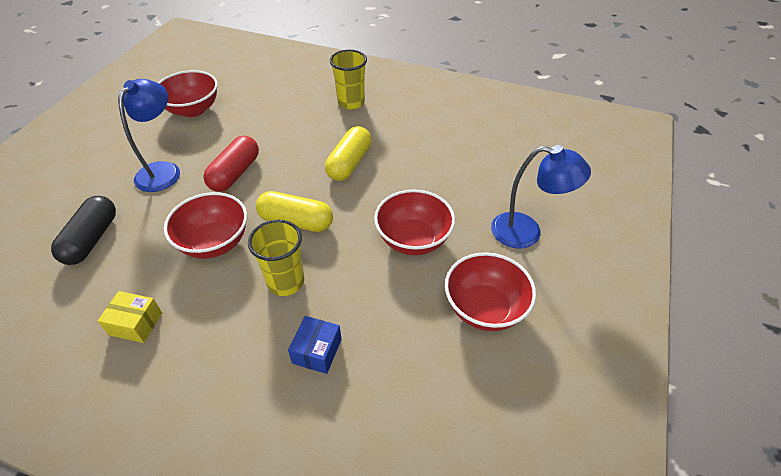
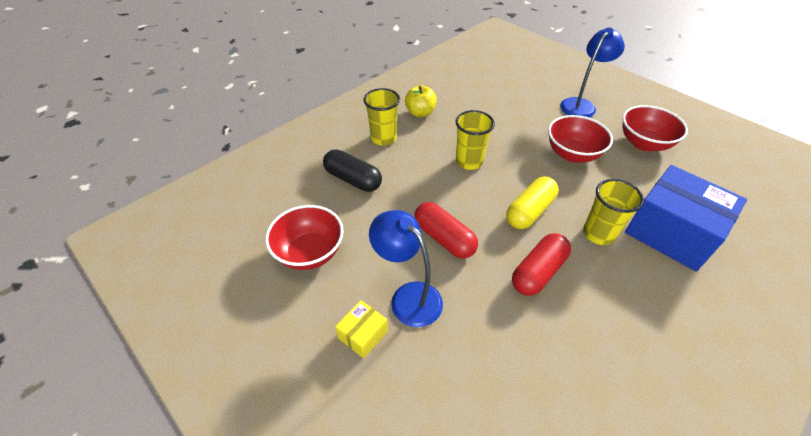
camera: 65 degrees left, 0 degrees up
(91, 239) = (497, 381): black capsule -> black capsule (353, 179)
(136, 323) = (628, 350): yellow box -> yellow box (363, 334)
(214, 243) = (538, 272): red bowl -> red capsule
(317, 351) = (671, 232): blue box -> blue box, size x2.27
(349, 163) = (469, 162): yellow capsule -> yellow cup
(407, 113) = (420, 113): none -> yellow apple

